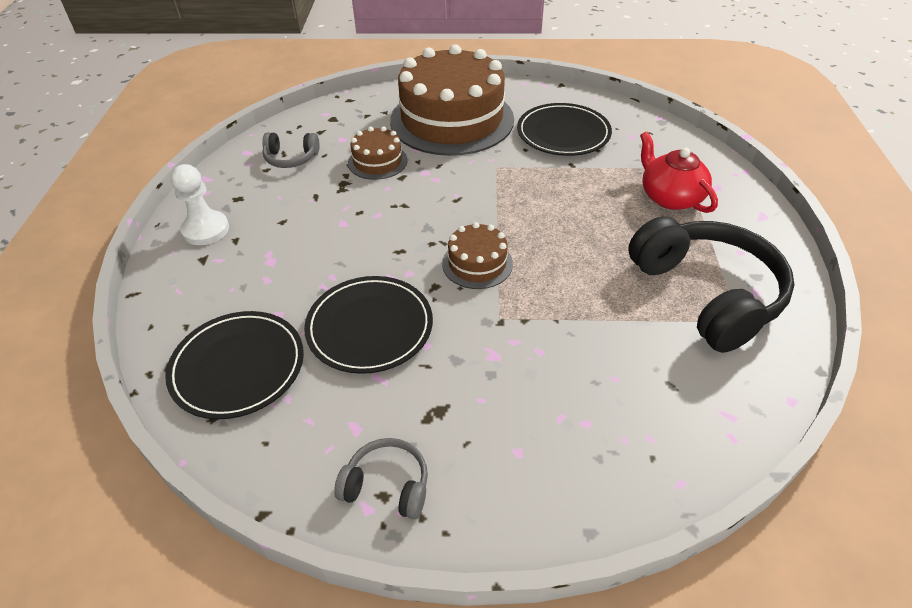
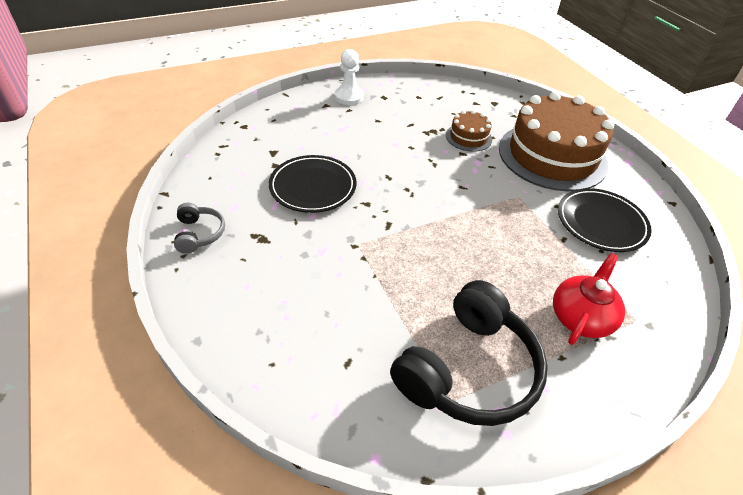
camera: 60 degrees right, 0 degrees up
(238, 367) = (255, 148): black plate -> none
(291, 158) = (437, 102): grey headphones -> none
(477, 263) = (403, 217): brown cake -> none

